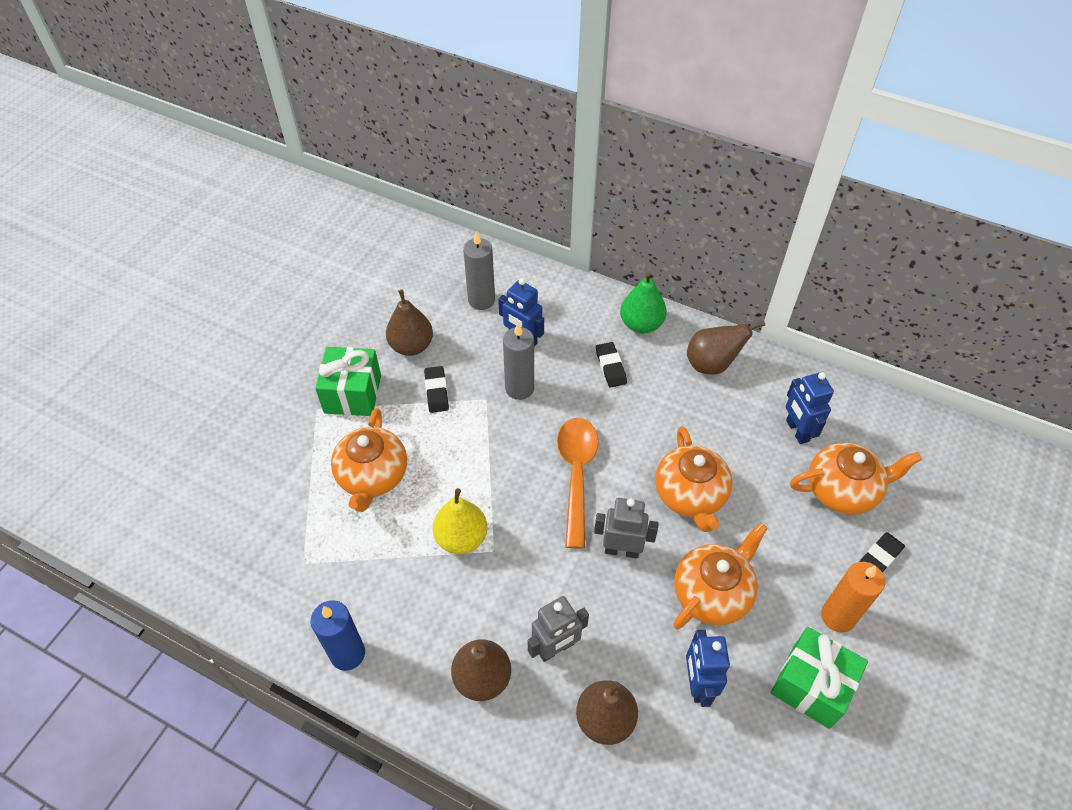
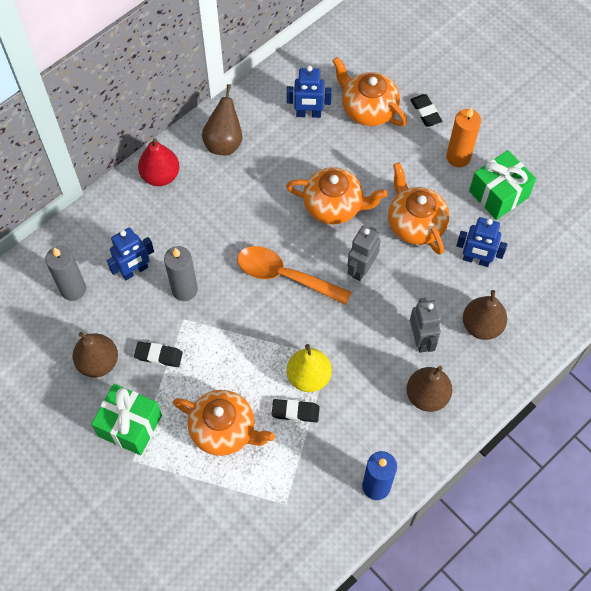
camera: 70 degrees left, 10 degrees up
(610, 367) = (193, 214): black eraser -> black eraser (295, 412)
(641, 324) = (160, 176): green pear -> red pear
(843, 490) = (368, 109): orange teapot -> orange teapot turned 60 degrees counterclockwise

